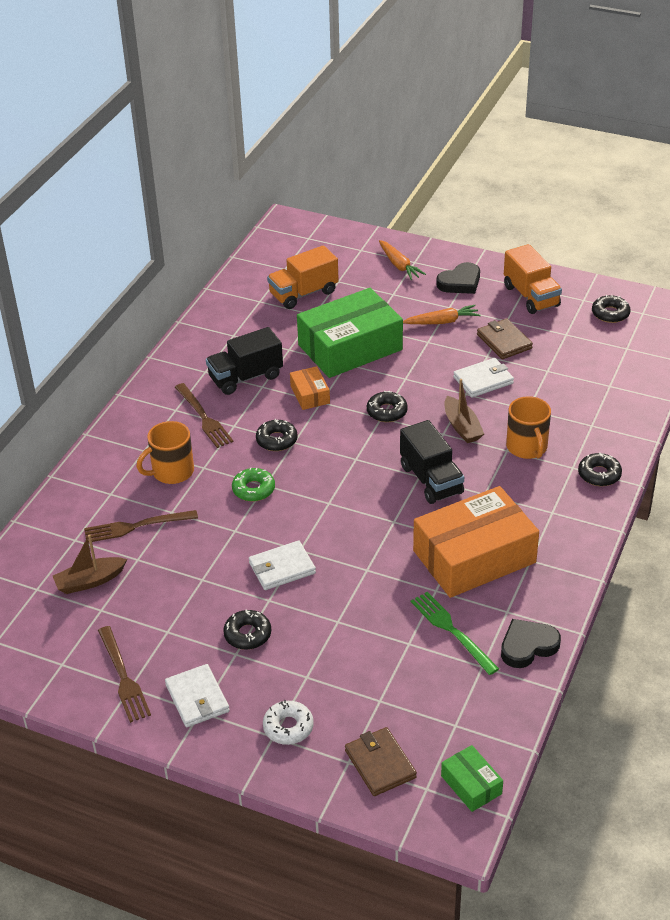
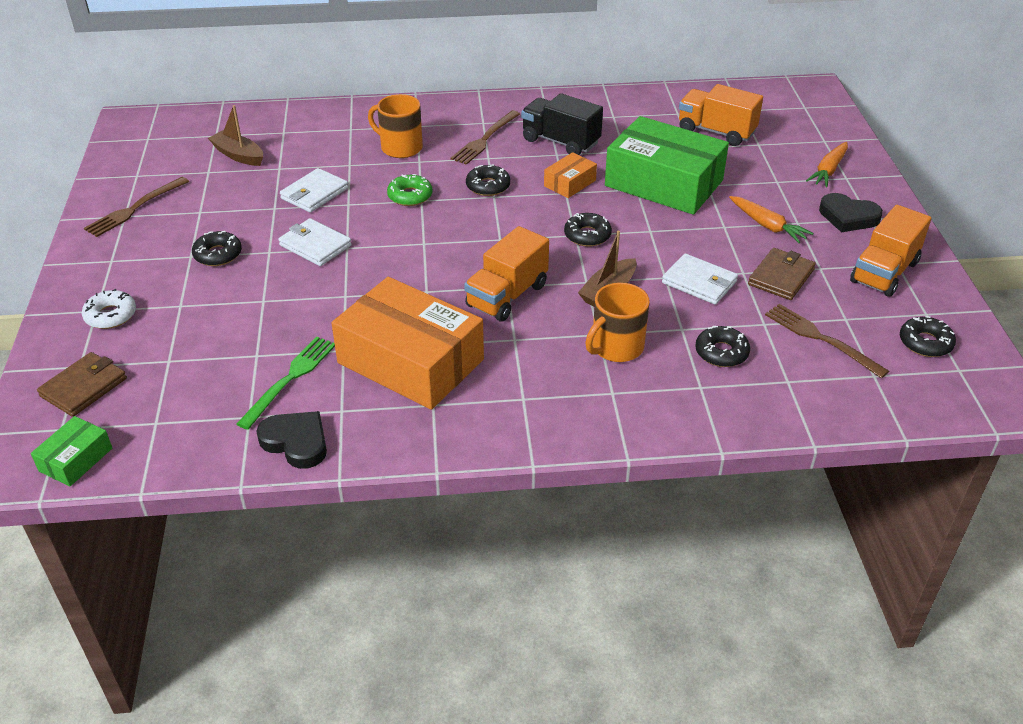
camera: 60 degrees right, 0 degrees up
(136, 526) = (318, 154): brown fork -> brown fork (821, 338)
(197, 698) = (126, 254): white wallet -> white wallet (314, 193)
(431, 480) = (507, 296): black truck -> orange truck
(599, 474) = (618, 418): black donut -> black donut (721, 352)

